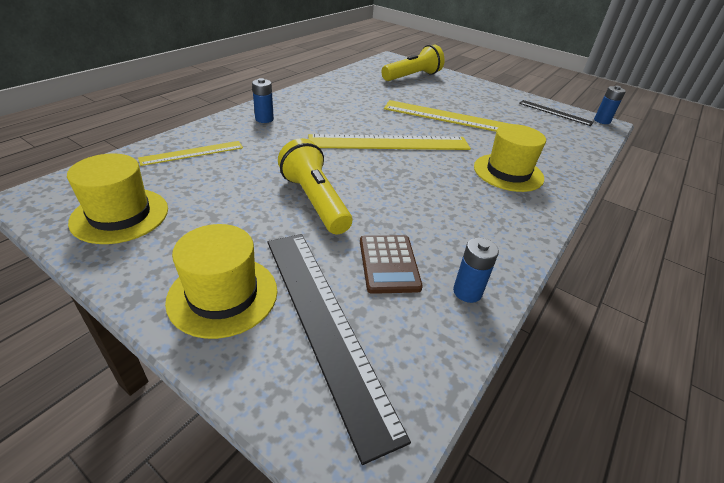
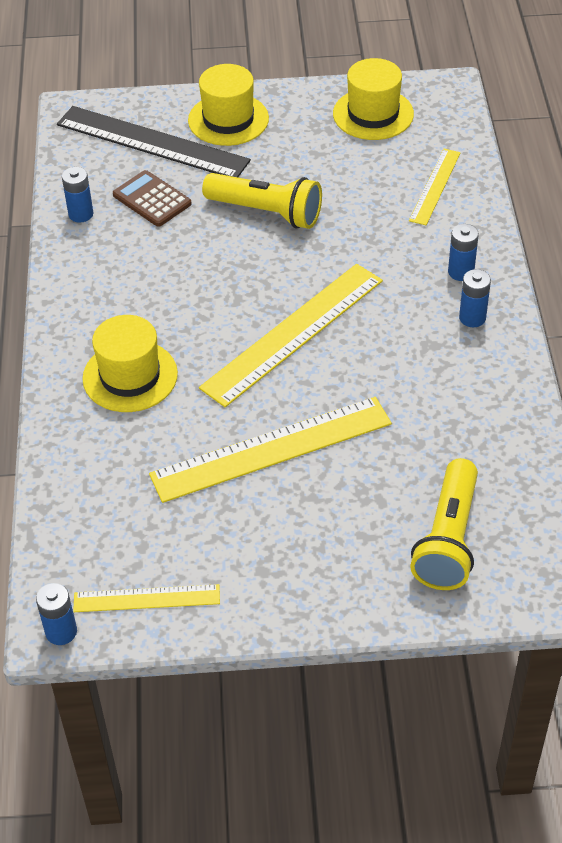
camera: 145 degrees right, 10 degrees up
(294, 106) = (472, 318): none -> blue battery
(555, 112) = (146, 598): black ruler -> yellow ruler

